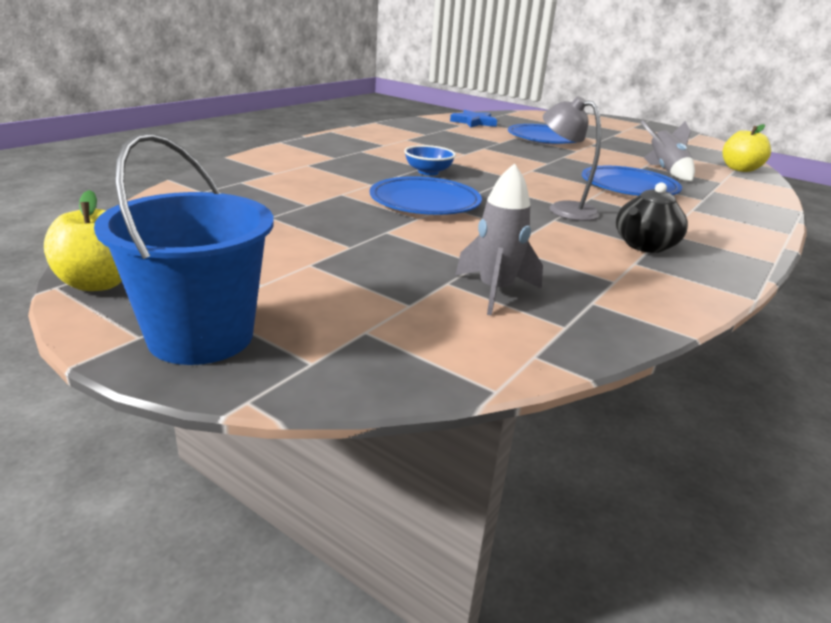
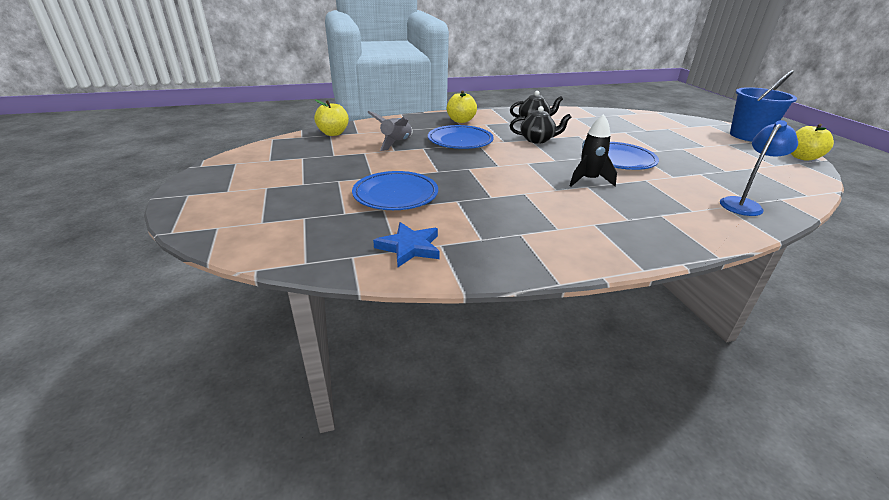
camera: 140 degrees left, 5 degrees up
(252, 178) = (744, 204): none -> blue lamp
(428, 172) = (588, 180): blue bowl -> black rocket
(495, 291) = (630, 124): grey rocket -> none
(563, 209) = (537, 140): grey lamp -> black teapot
(716, 217) = (461, 121): none -> yellow apple

